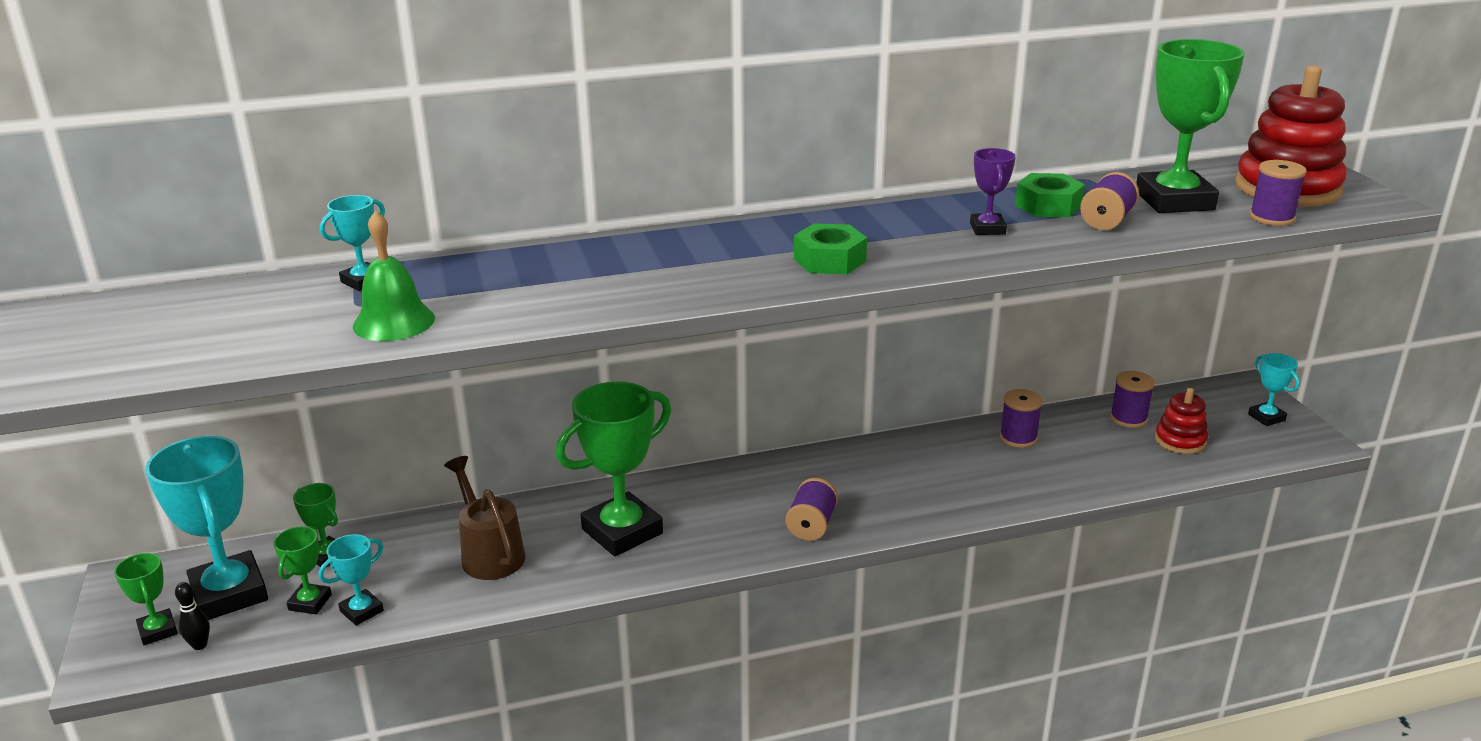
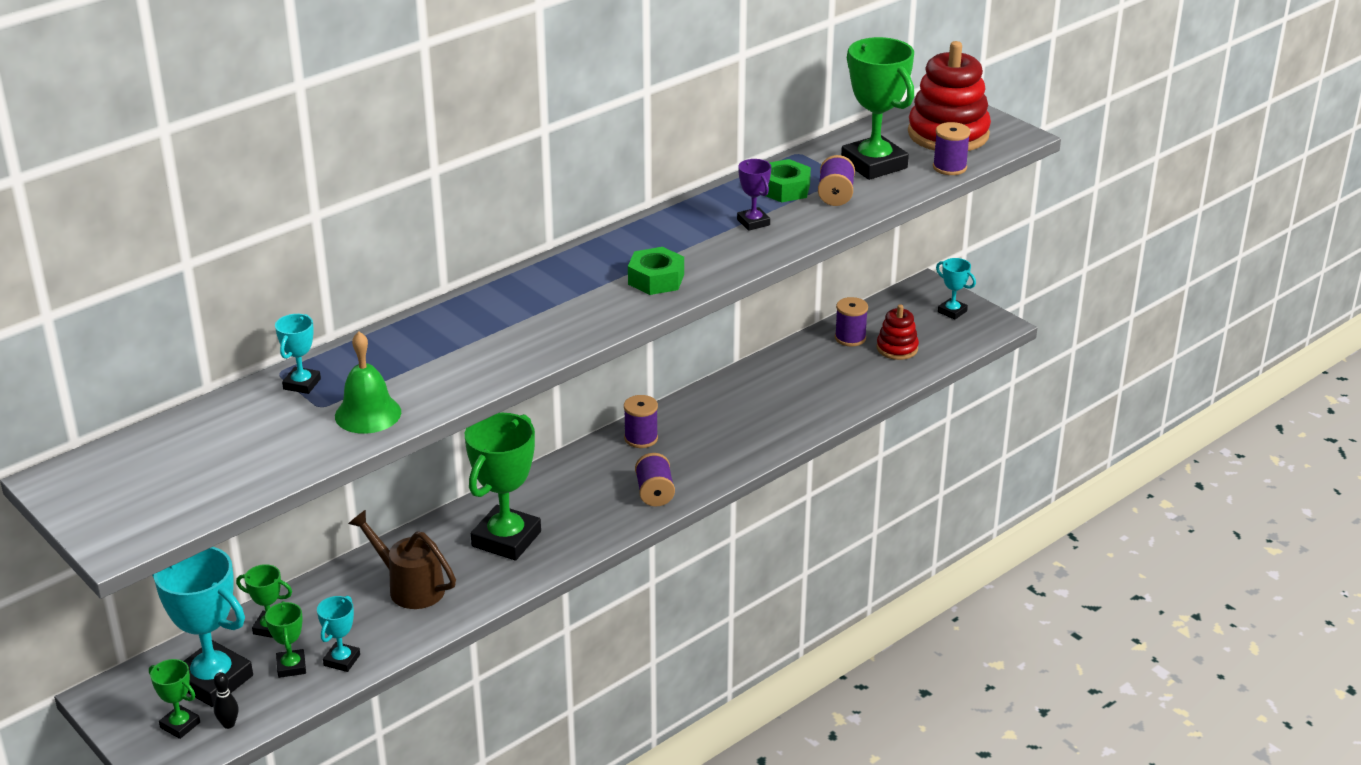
camera: 25 degrees left, 5 degrees up
(1018, 438) = (773, 377): purple spool -> purple spool (641, 438)

